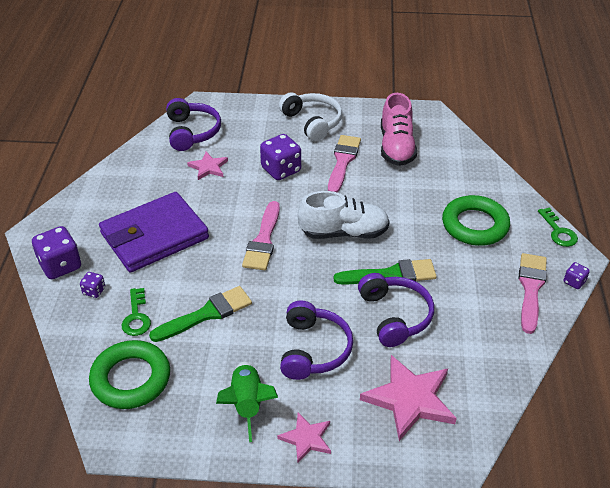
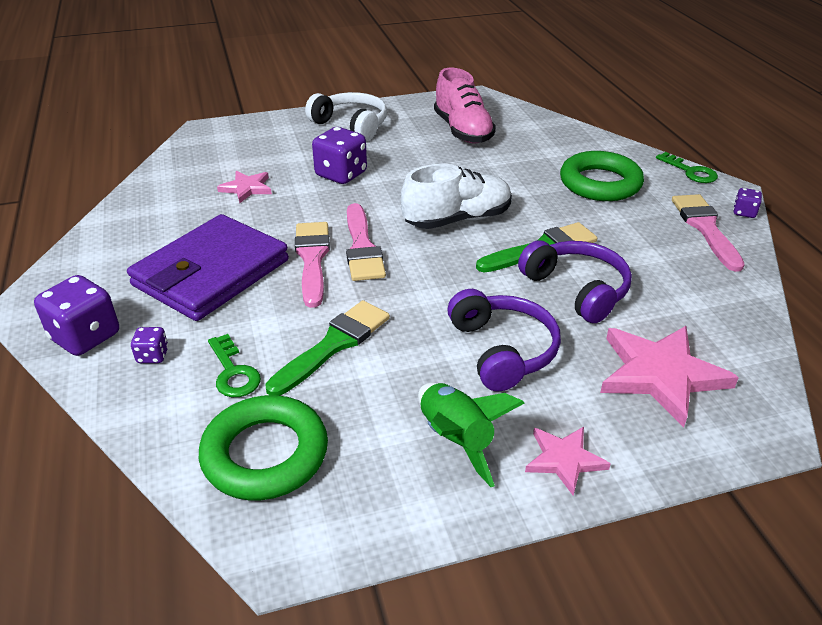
camera: 20 degrees left, 5 degrees down
(192, 132) = (206, 158): purple headphones -> none
(343, 161) = (410, 154): pink brush -> pink brush (312, 259)

